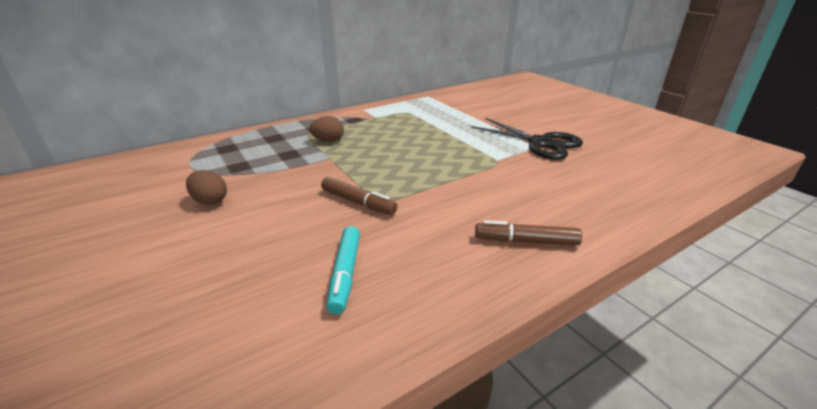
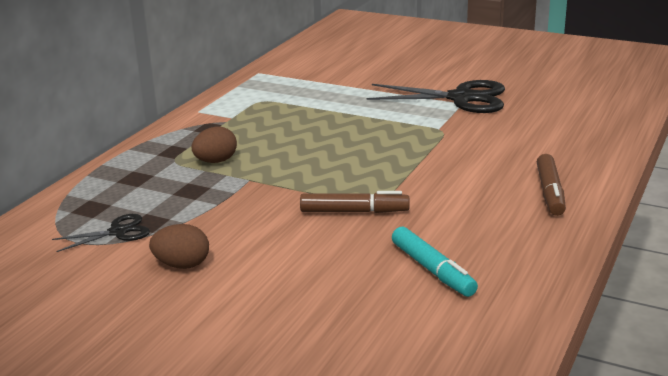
camera: 30 degrees left, 5 degrees down
(215, 167) = (118, 232): none -> black scissors
(526, 241) = (550, 192): brown marker -> brown marker turned 60 degrees counterclockwise

